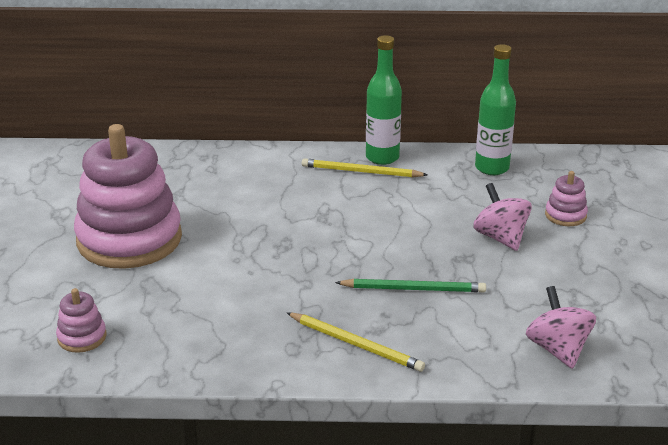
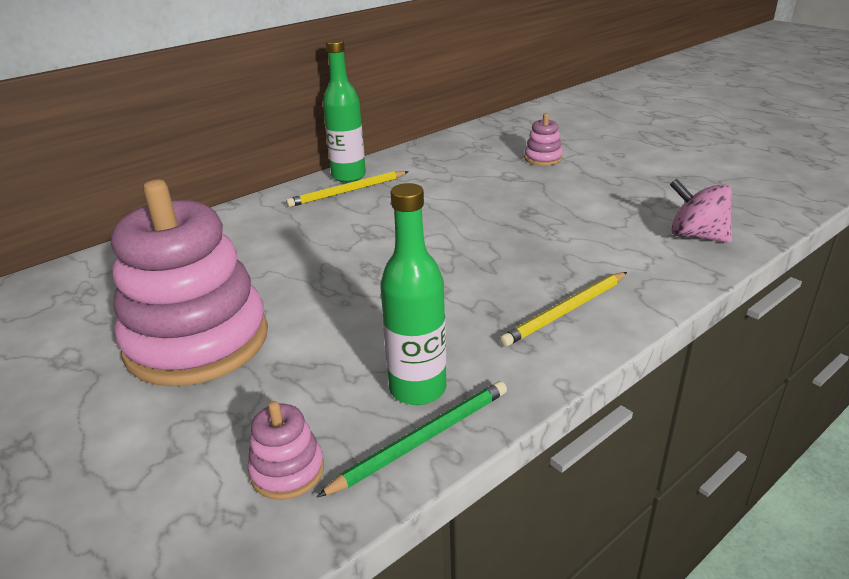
camera: 40 degrees left, 0 degrees up
(356, 344) = (565, 311): yellow pencil -> yellow pencil turned 150 degrees clockwise
(413, 289) = (532, 248): green pencil -> green pencil (422, 439)
(492, 168) = (443, 152): green bottle -> green bottle (417, 389)
(500, 238) = (528, 188): pink spinning top -> none

